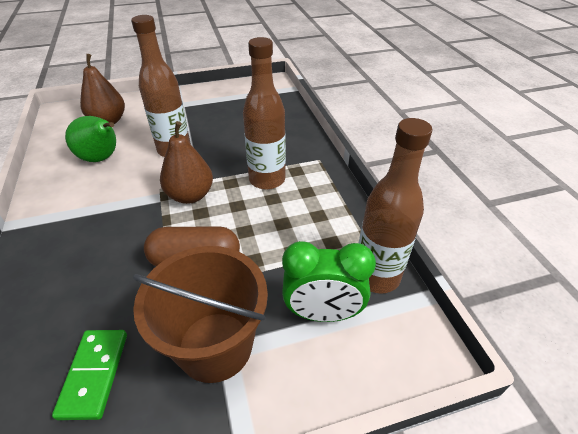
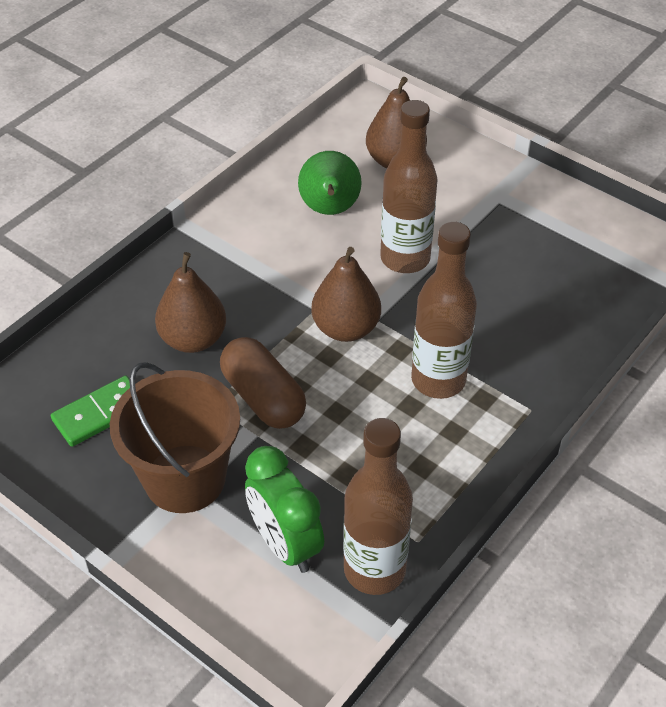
camera: 55 degrees right, 5 degrees up
(105, 272) = (193, 339): none -> brown pear

